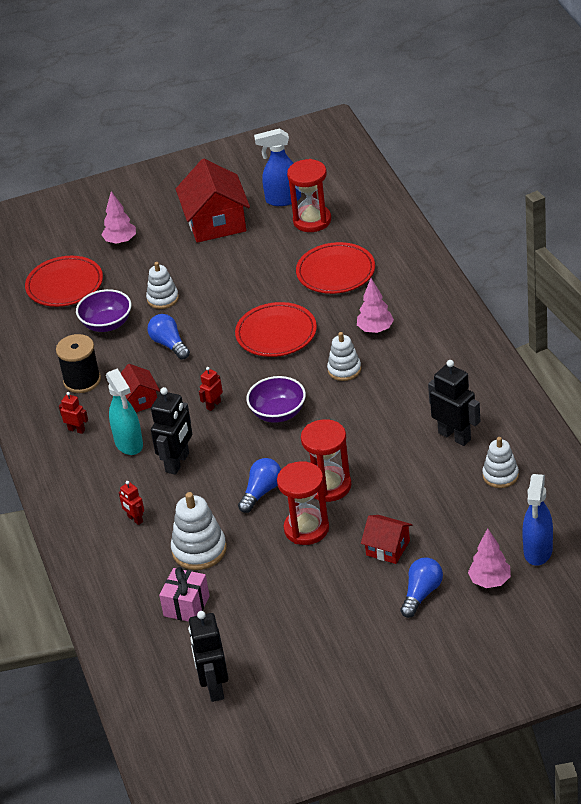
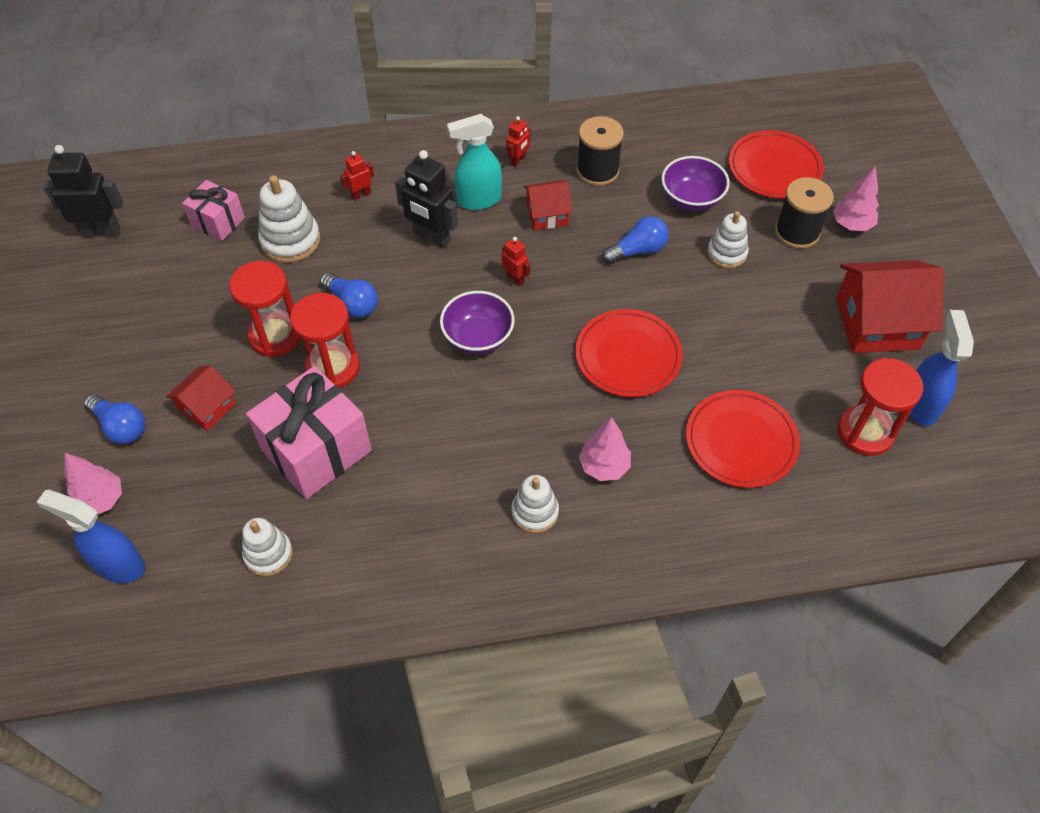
camera: 95 degrees right, 15 degrees up
(133, 267) = (797, 232): none -> black spool
(344, 370) = (534, 417): white stacking toy -> white stacking toy (535, 512)
(407, 474) = (316, 450): none -> pink gift
(454, 436) = (363, 517): black robot -> none

